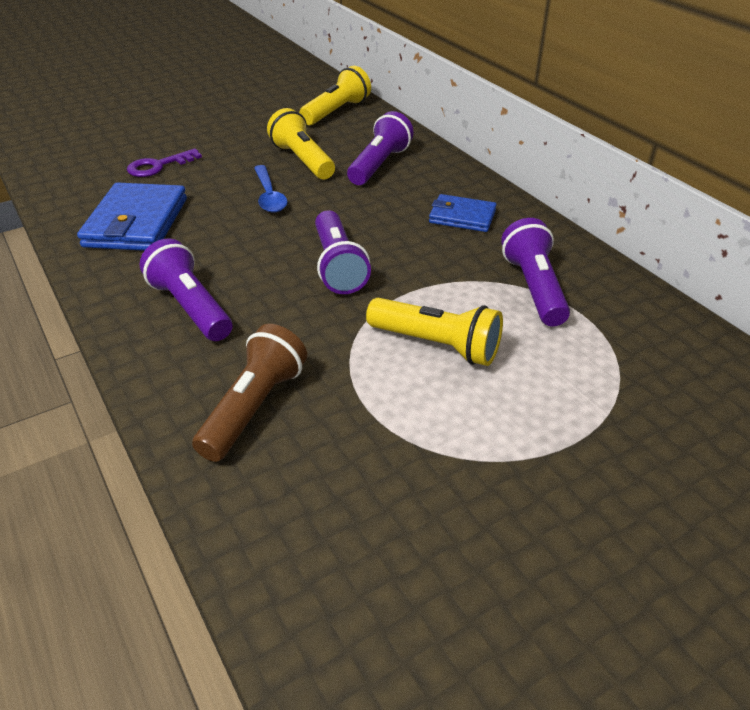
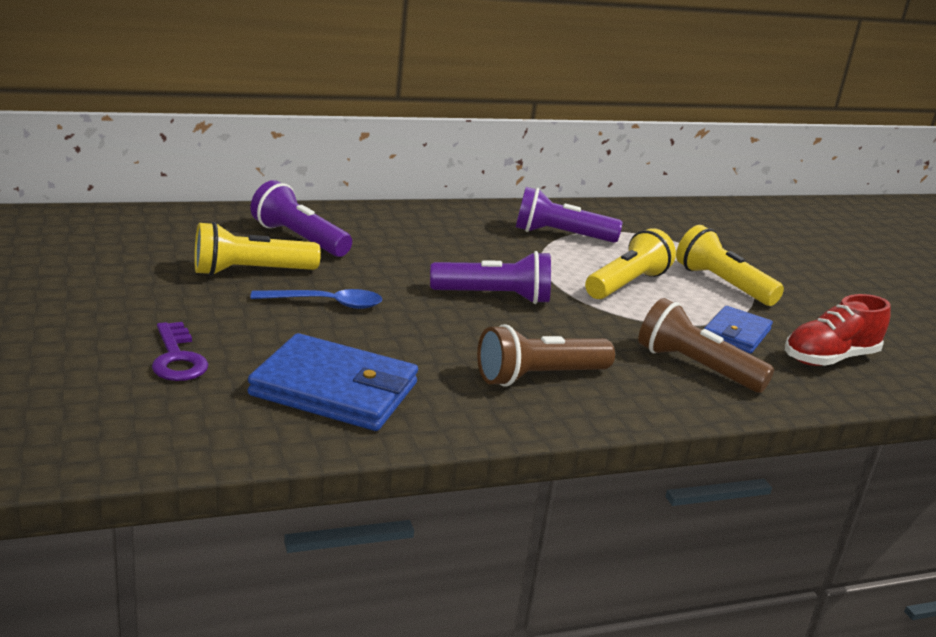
camera: 80 degrees left, 15 degrees down
(190, 307) = (539, 377): purple flashlight -> brown flashlight
(336, 112) = (129, 230): yellow flashlight -> yellow flashlight (722, 284)
(339, 539) = (829, 358): none -> red shoe
(462, 216) = (435, 231): blue wallet -> blue wallet (736, 334)

